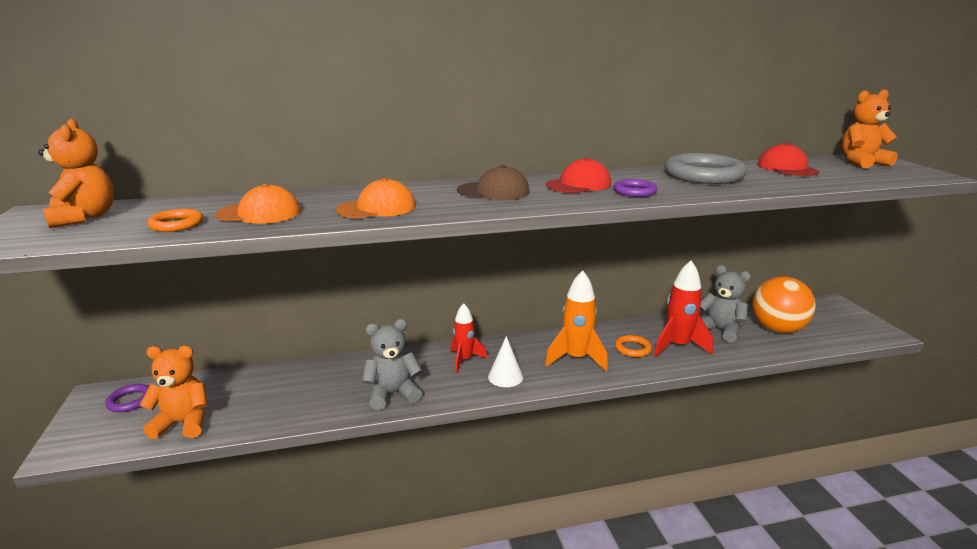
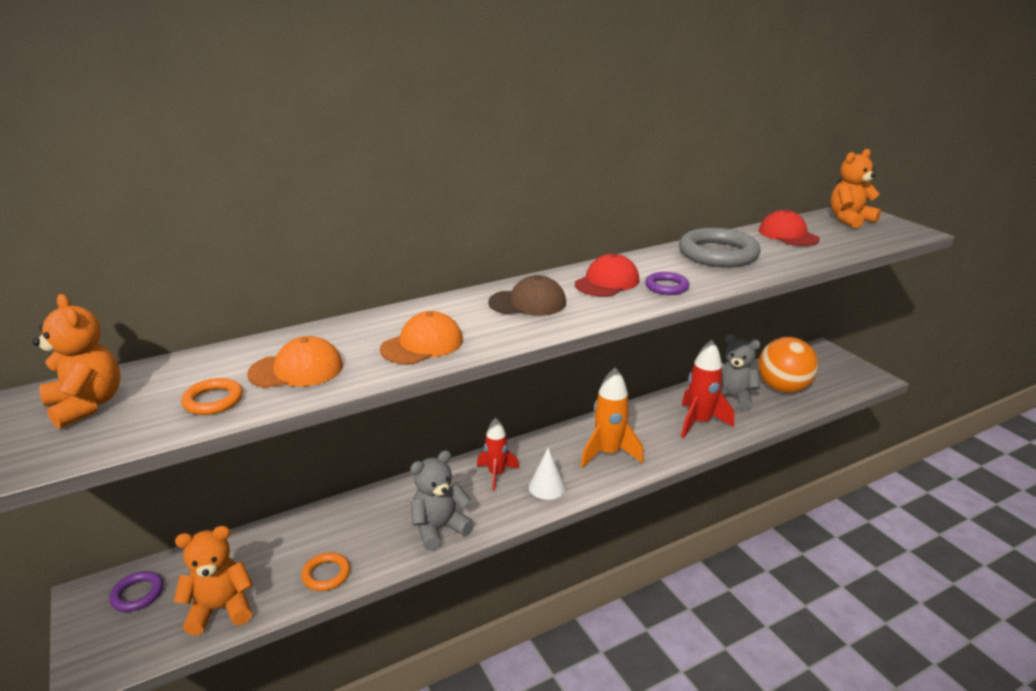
camera: 15 degrees left, 5 degrees up
(632, 349) = (658, 432): orange ring -> orange ring (326, 574)

